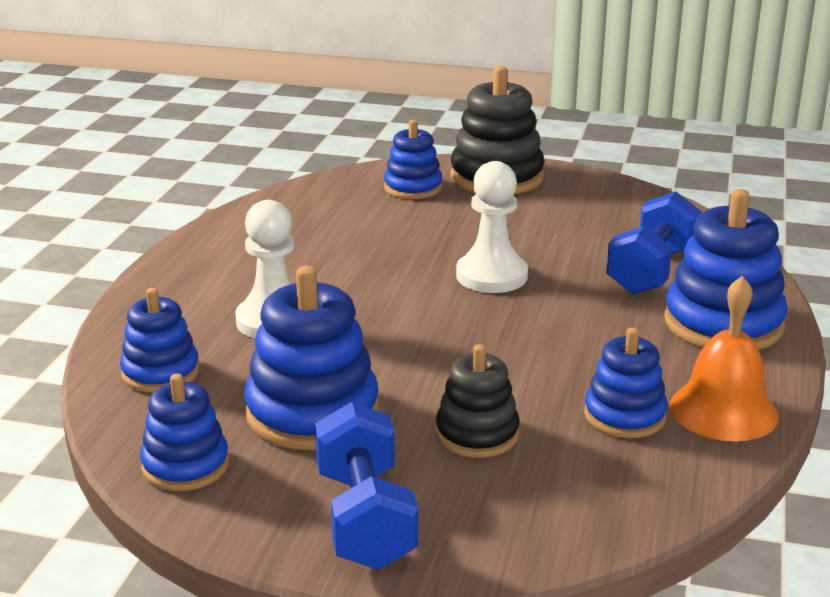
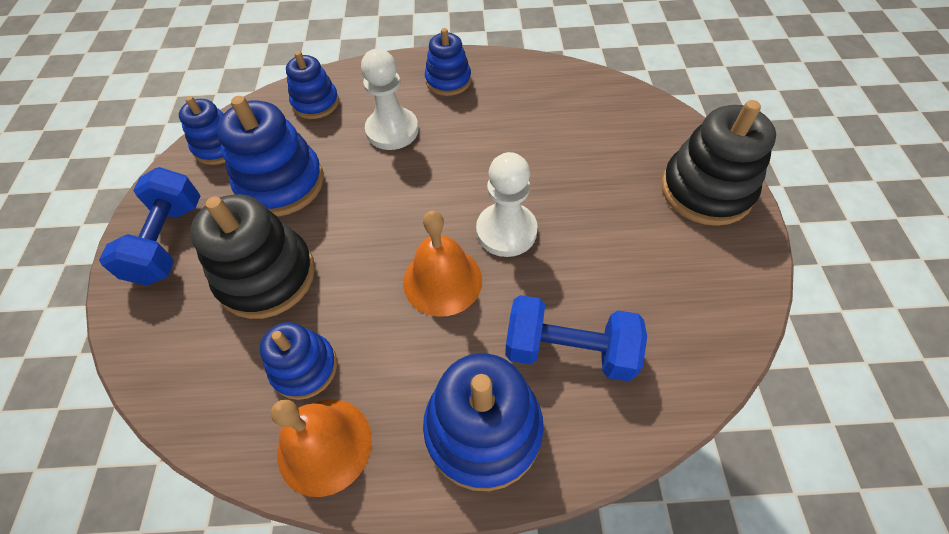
camera: 75 degrees right, 30 degrees up
(365, 518) = (168, 241): blue dumbbell -> blue dumbbell turned 60 degrees counterclockwise
(413, 188) = (645, 141): blue stacking toy -> blue stacking toy (448, 81)
(477, 434) = (267, 276): black stacking toy -> black stacking toy, size x1.63
(541, 320) = (442, 280): none -> orange bell

